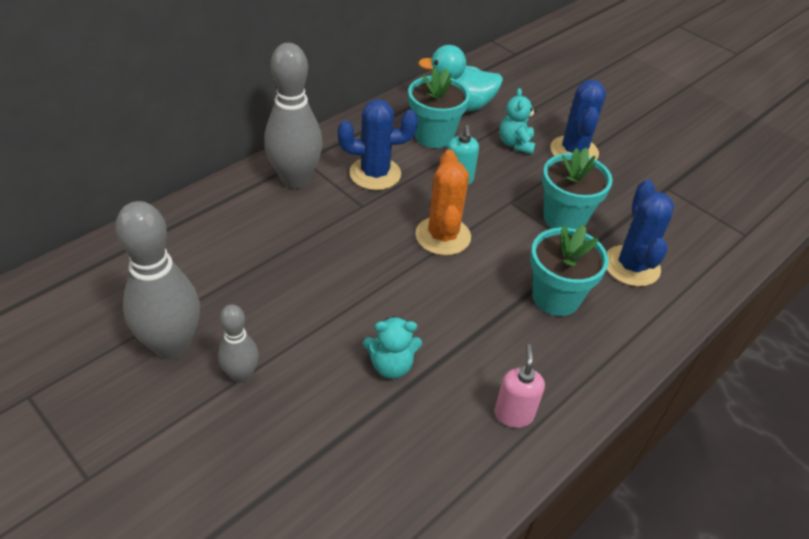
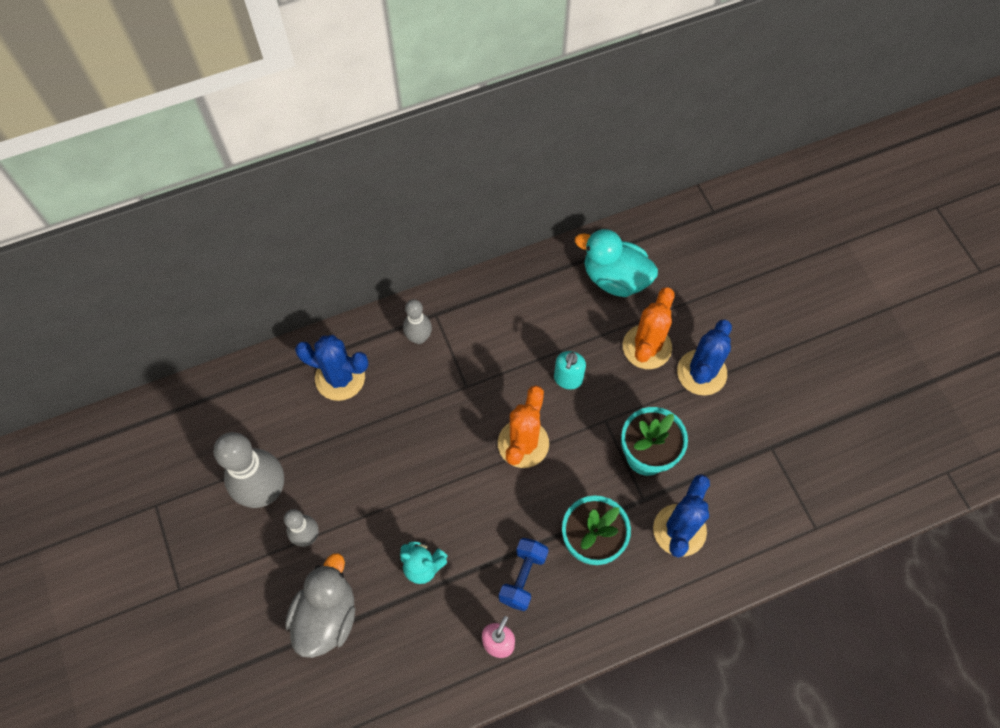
camera: 25 degrees right, 20 degrees up
(295, 179) = (419, 338): grey bowling pin -> grey bowling pin, size x0.54
(298, 449) = (326, 616): none -> grey duck
(375, 174) = (493, 350): blue cactus -> blue cactus (340, 378)
(434, 136) = (570, 314): turquoise flower pot -> none
(505, 345) = (523, 577): none -> blue dumbbell
(515, 144) = (647, 347): turquoise teddy bear -> orange cactus

